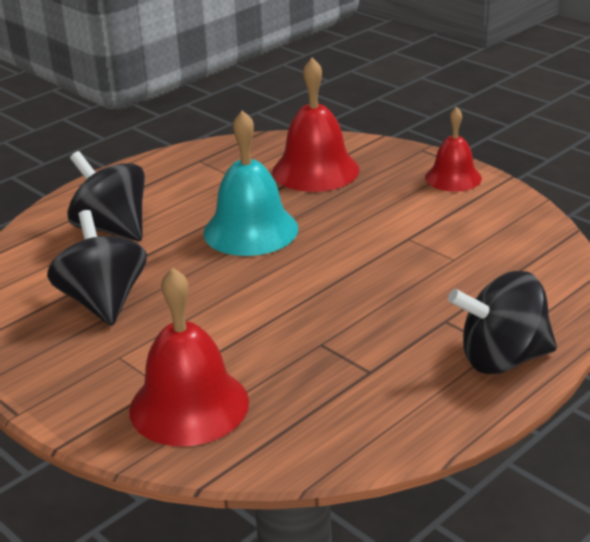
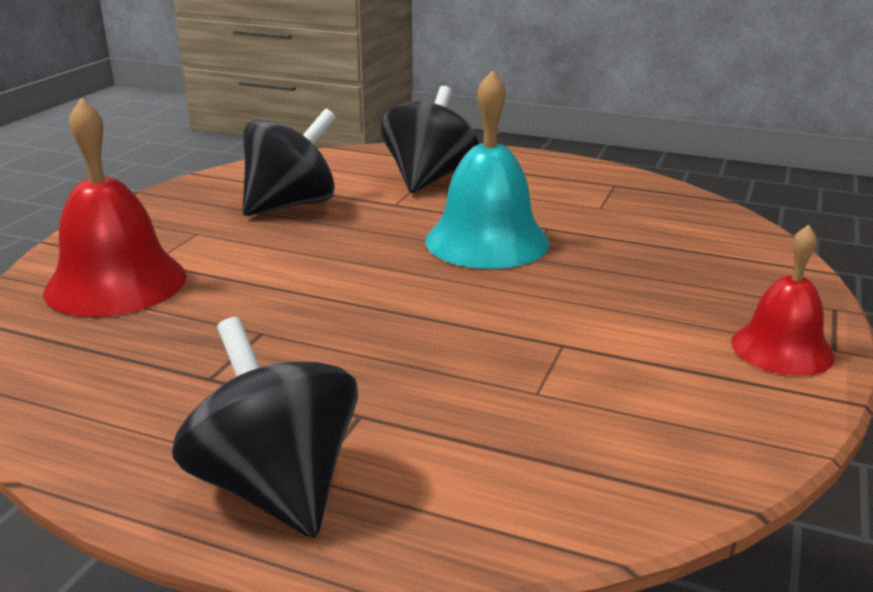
camera: 65 degrees right, 5 degrees down
(315, 170) = (672, 248): red bell -> none

